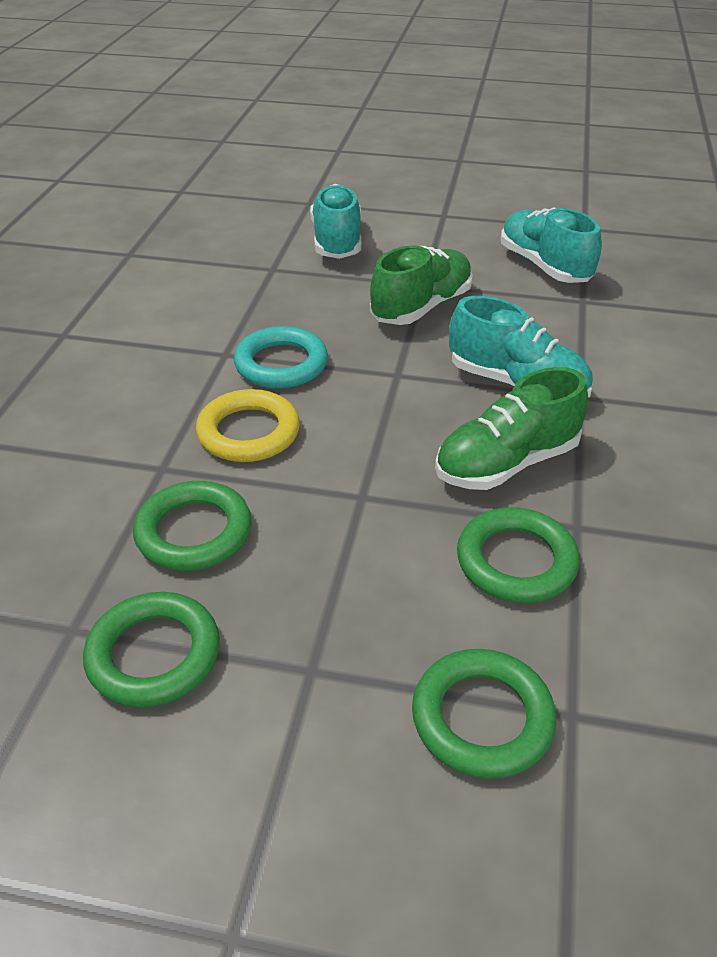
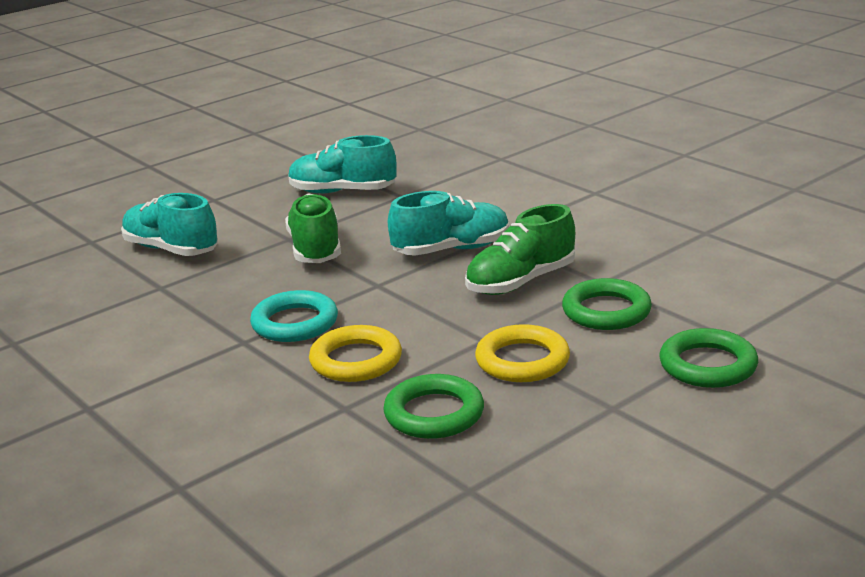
camera: 50 degrees left, 15 degrees down
(154, 654) = (534, 462): green ring -> none
(347, 545) = (522, 360): none -> yellow ring
(506, 463) = (521, 282): green shoe -> green shoe turned 45 degrees clockwise

